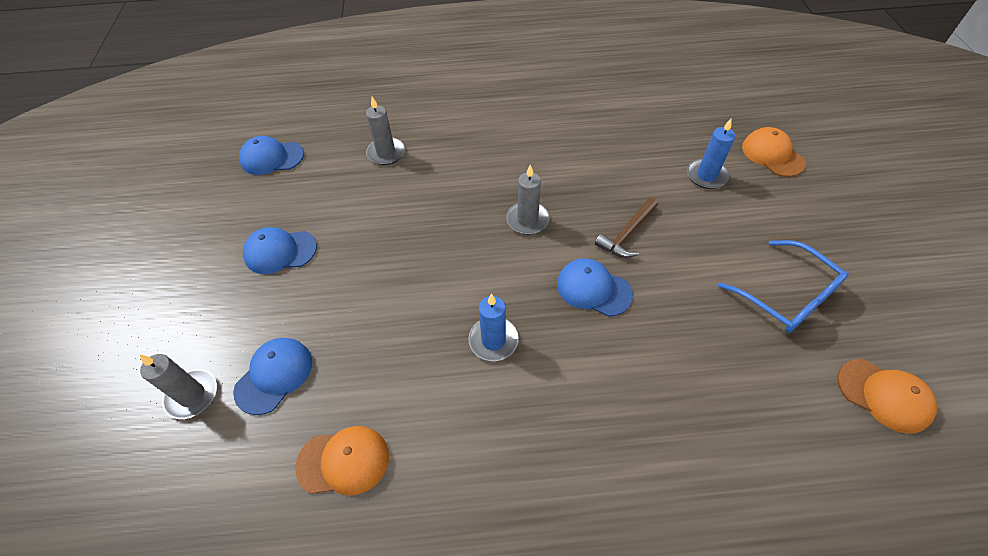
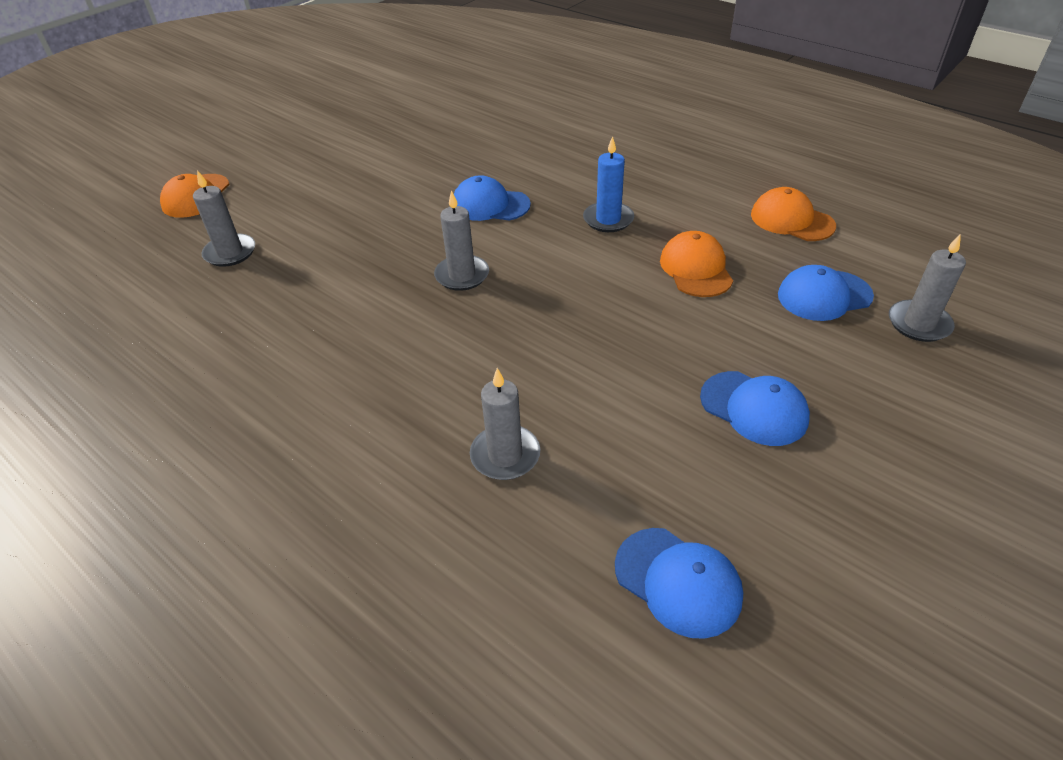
camera: 135 degrees left, 10 degrees down
(593, 289) = (490, 205): blue cap -> blue cap turned 120 degrees clockwise
(627, 234) = (405, 218): brown hammer -> none
(672, 142) = (230, 253): none -> grey candle
(706, 176) = (269, 214): blue candle -> none
(787, 296) = (381, 137): blue glasses -> none
(884, 395) = (424, 92): orange cap -> orange cap (696, 269)

